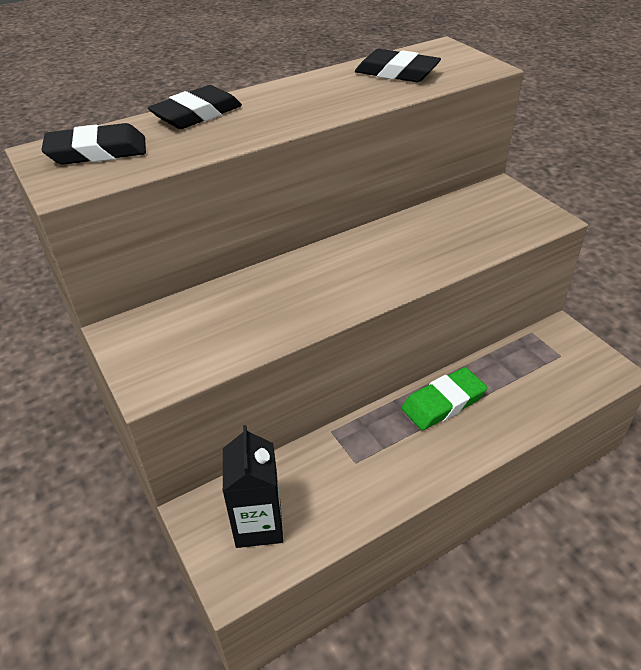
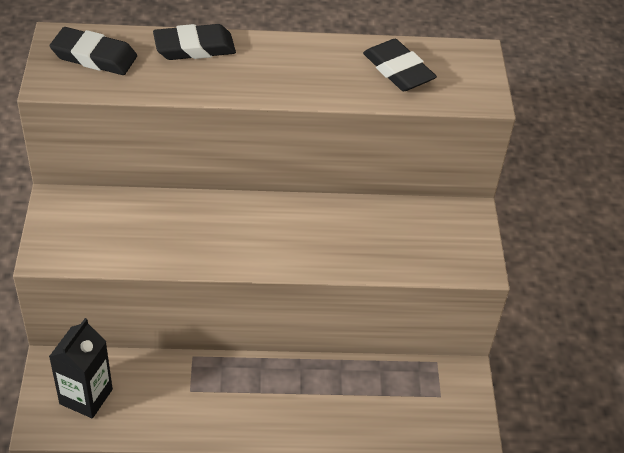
camera: 25 degrees right, 5 degrees up
(443, 403) = (299, 381): green eraser -> none

